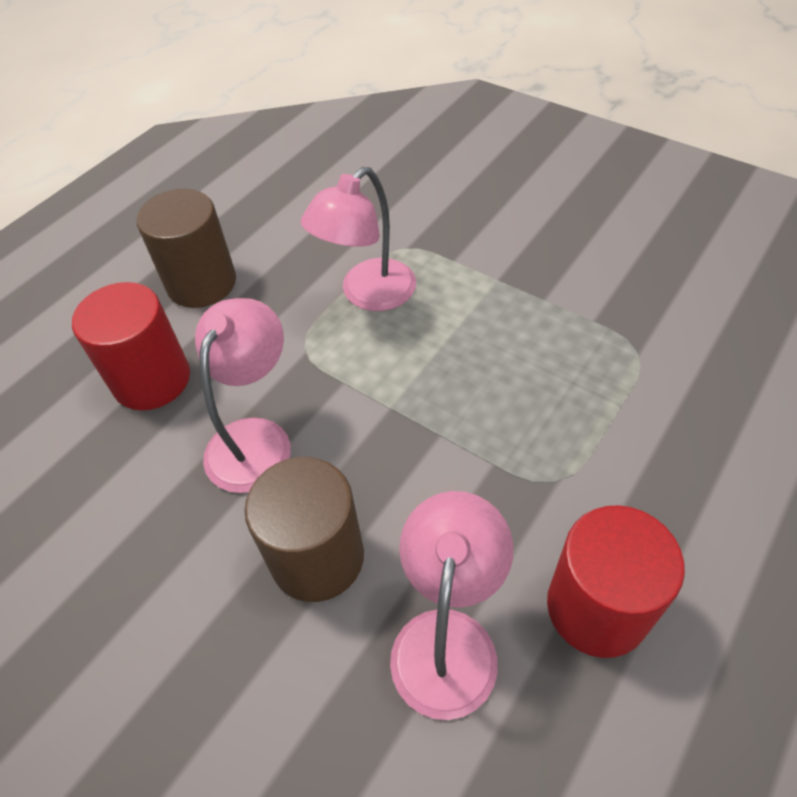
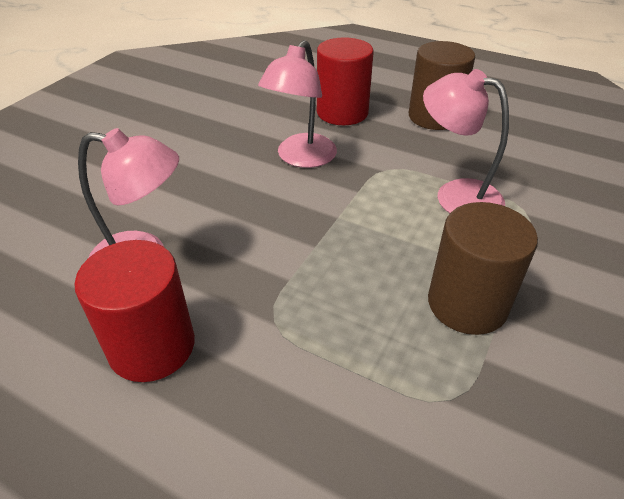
camera: 80 degrees right, 10 degrees down
(255, 438) = (301, 158): pink lamp -> pink lamp turned 105 degrees clockwise
(317, 557) = (210, 194): brown cylinder -> brown cylinder (467, 304)

